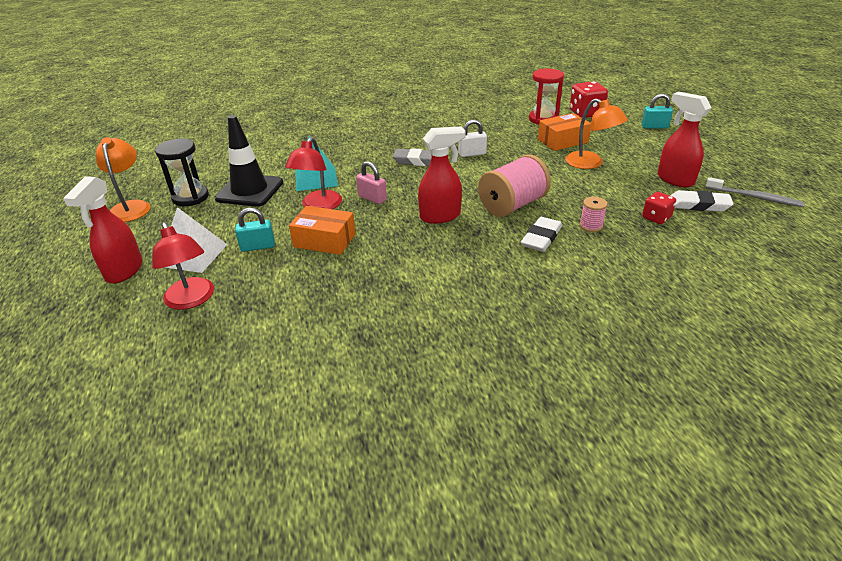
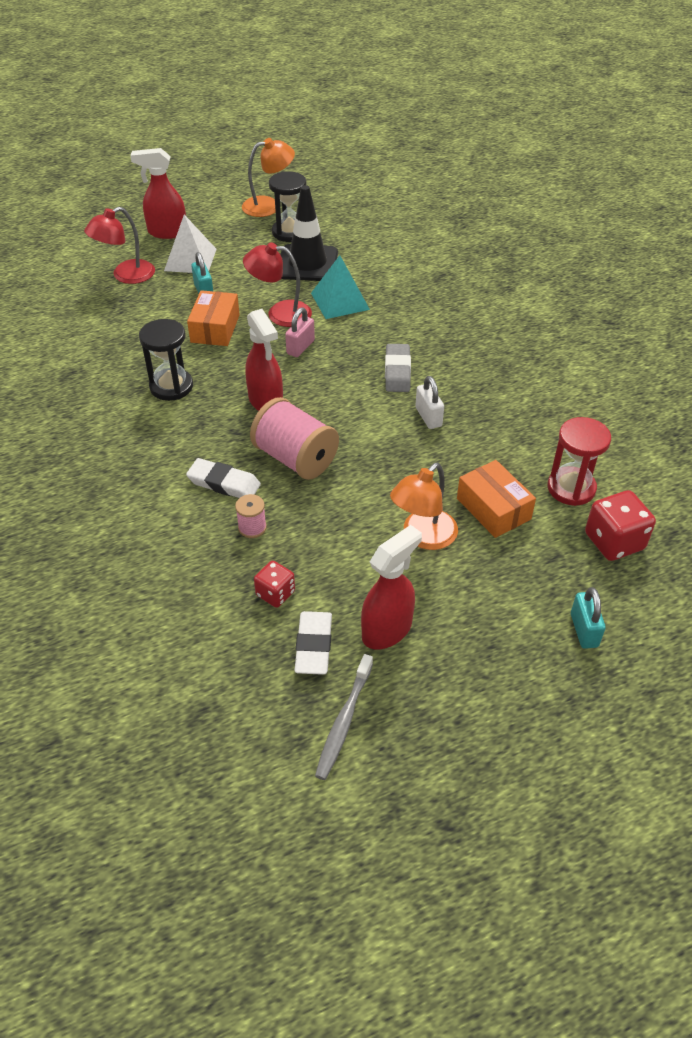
camera: 80 degrees right, 10 degrees up
(406, 266) = (171, 387): none -> black hourglass

